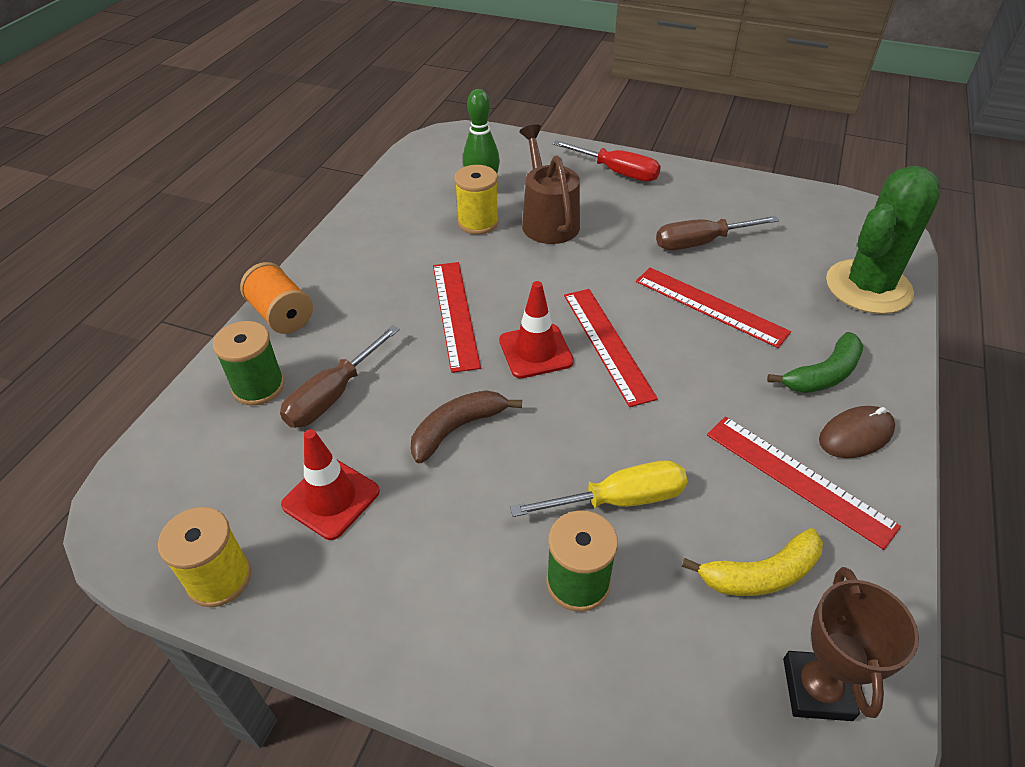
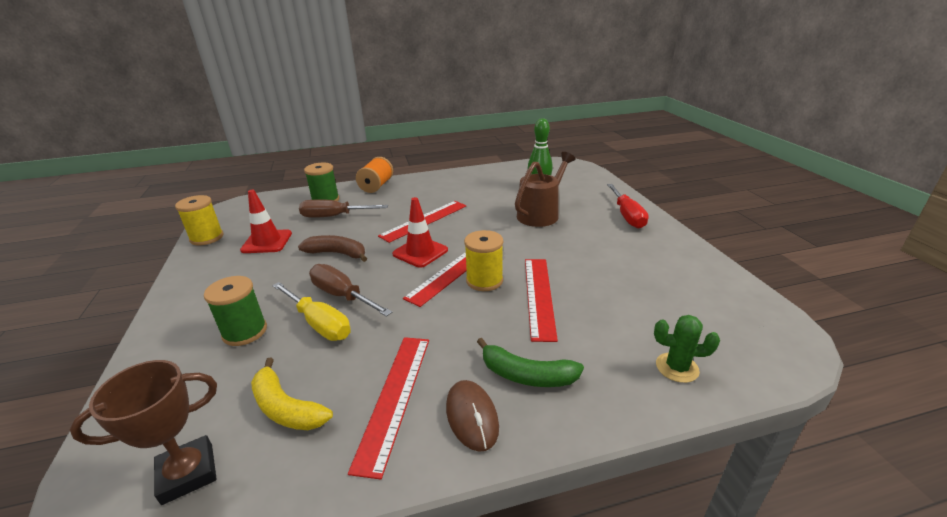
camera: 55 degrees right, 15 degrees down
(478, 222) = (508, 198): yellow spool -> yellow spool (484, 280)
(701, 243) = (604, 269): brown screwdriver -> brown screwdriver (342, 296)
(855, 435) = (472, 416): brown mouse -> brown mouse turned 45 degrees clockwise
(868, 287) = (677, 367): green cactus -> green cactus, size x0.46

